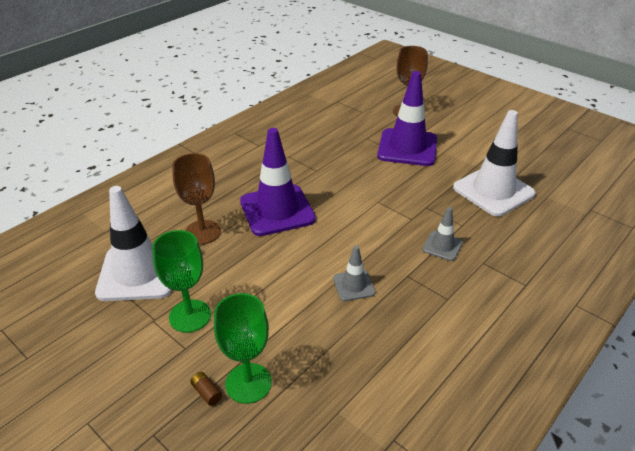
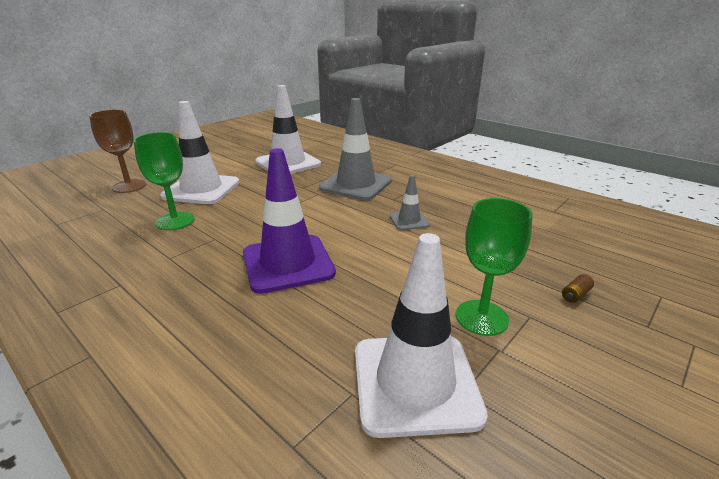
camera: 90 degrees left, 10 degrees down
(202, 232) = (323, 323): brown goblet -> none
(248, 383) = (548, 271): green goblet -> green goblet (175, 221)
(407, 147) = (201, 189): purple traffic cone -> white traffic cone
(442, 246) = (356, 184): grey traffic cone -> grey traffic cone, size x2.04

